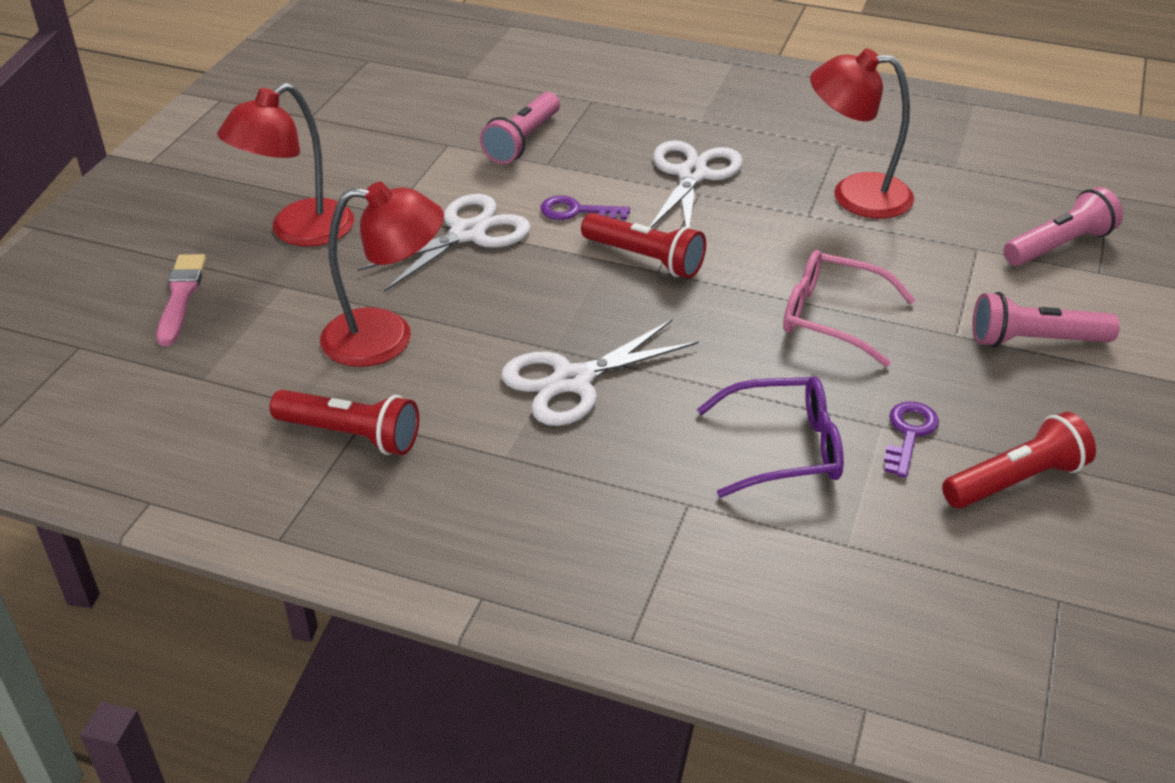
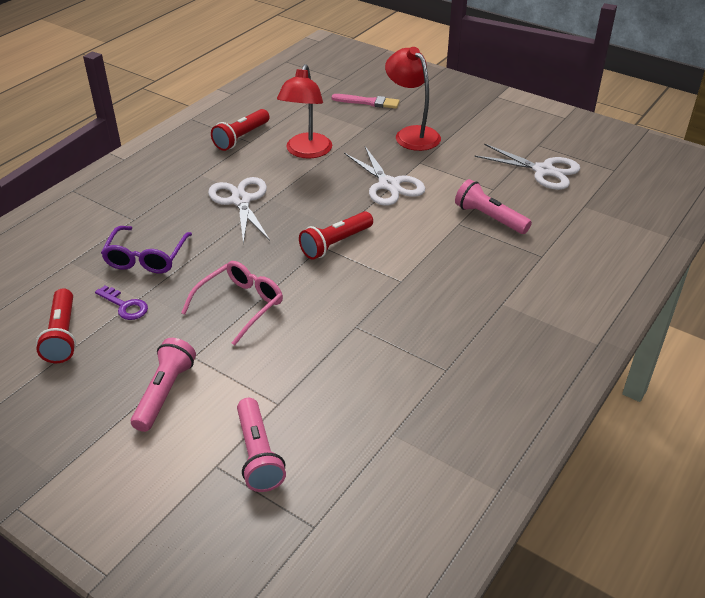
camera: 105 degrees right, 0 degrees up
(577, 211) = (397, 226): purple key -> none
(692, 175) = (424, 283): white scissors -> white scissors (543, 171)
(855, 195) = (371, 358): red lamp -> none

